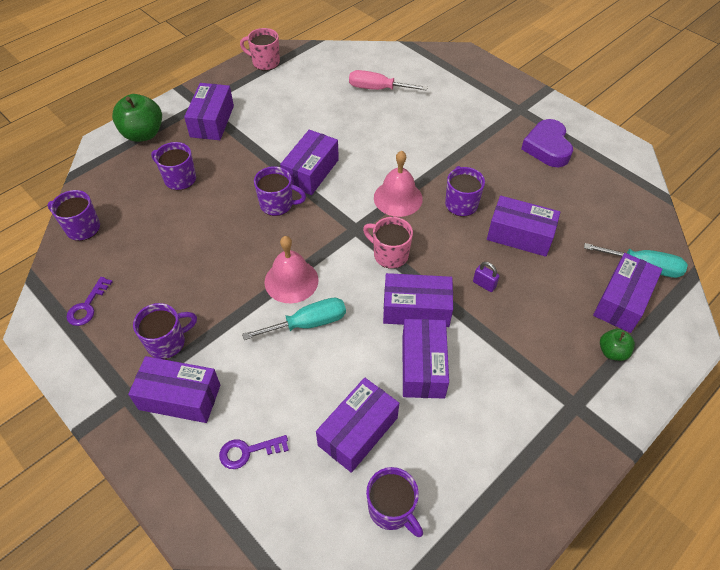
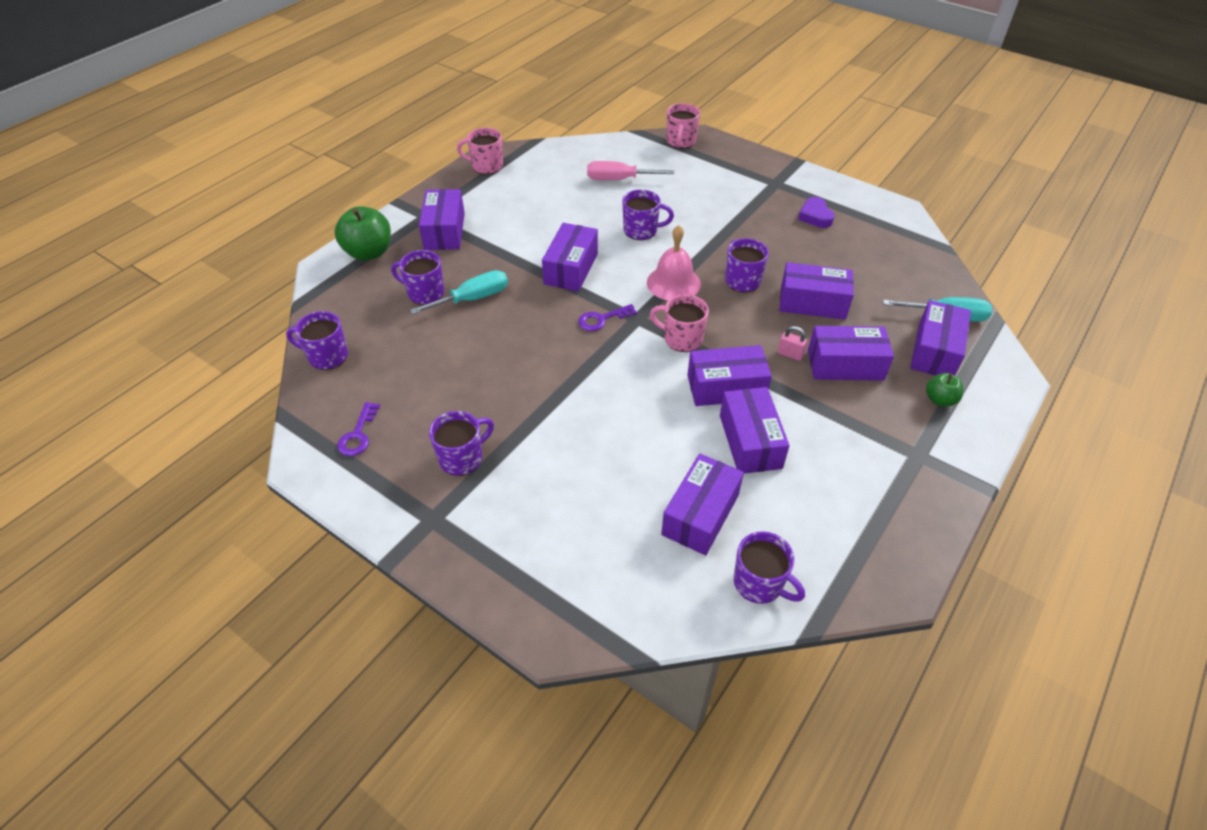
camera: 10 degrees left, 5 degrees down
(179, 397) = (493, 511): purple box -> purple box (845, 365)
(248, 451) = (587, 553): purple key -> purple key (602, 319)
(277, 204) = (544, 305): purple mug -> purple mug (641, 230)
(291, 281) = (582, 378): pink bell -> none
(308, 323) = (614, 417): turquoise screwdriver -> turquoise screwdriver (473, 299)
(444, 57) = (680, 142): none -> pink mug
(484, 284) = (790, 354): purple padlock -> pink padlock
(547, 147) = (815, 216): purple heart -> purple heart, size x0.66

